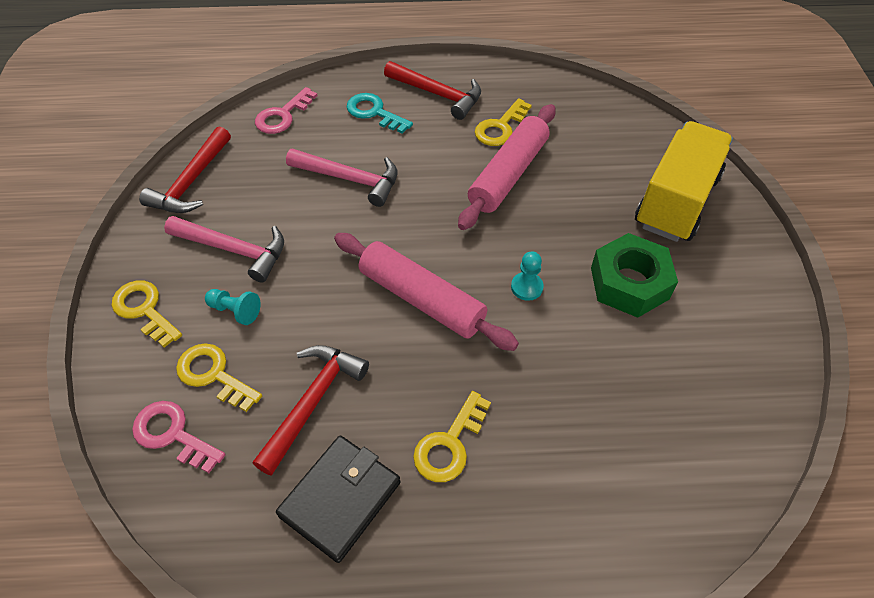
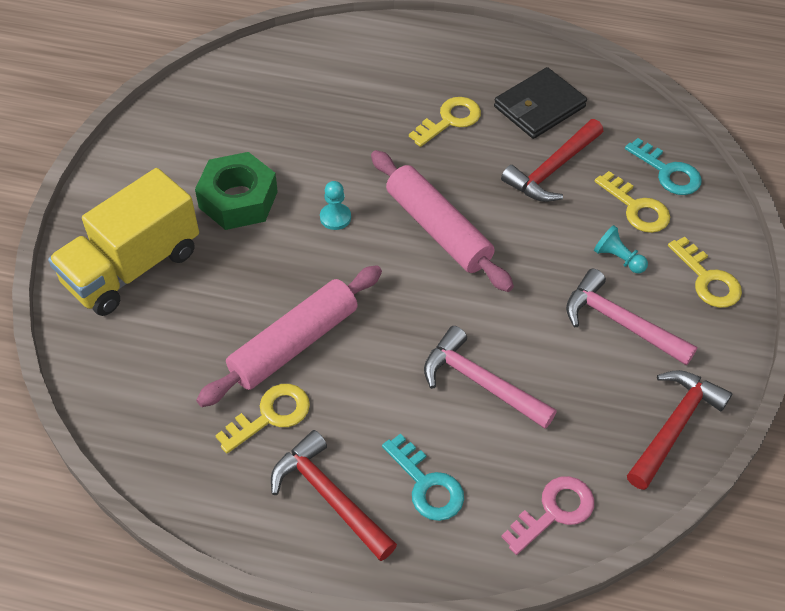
camera: 165 degrees left, 0 degrees up
(172, 434) = (668, 172): pink key -> turquoise key

